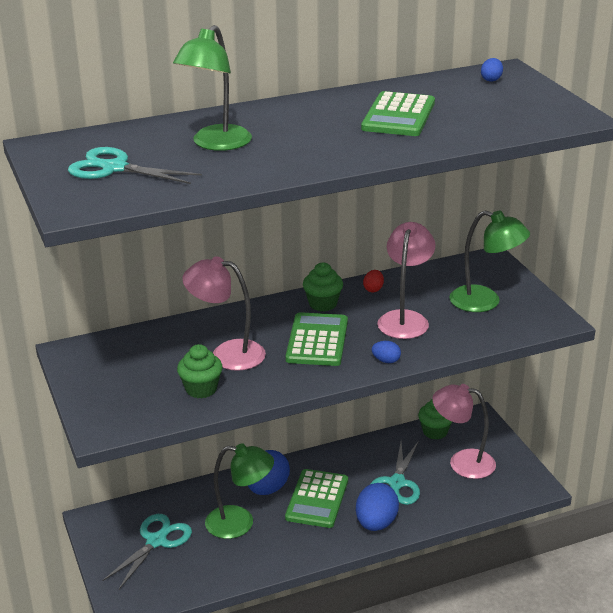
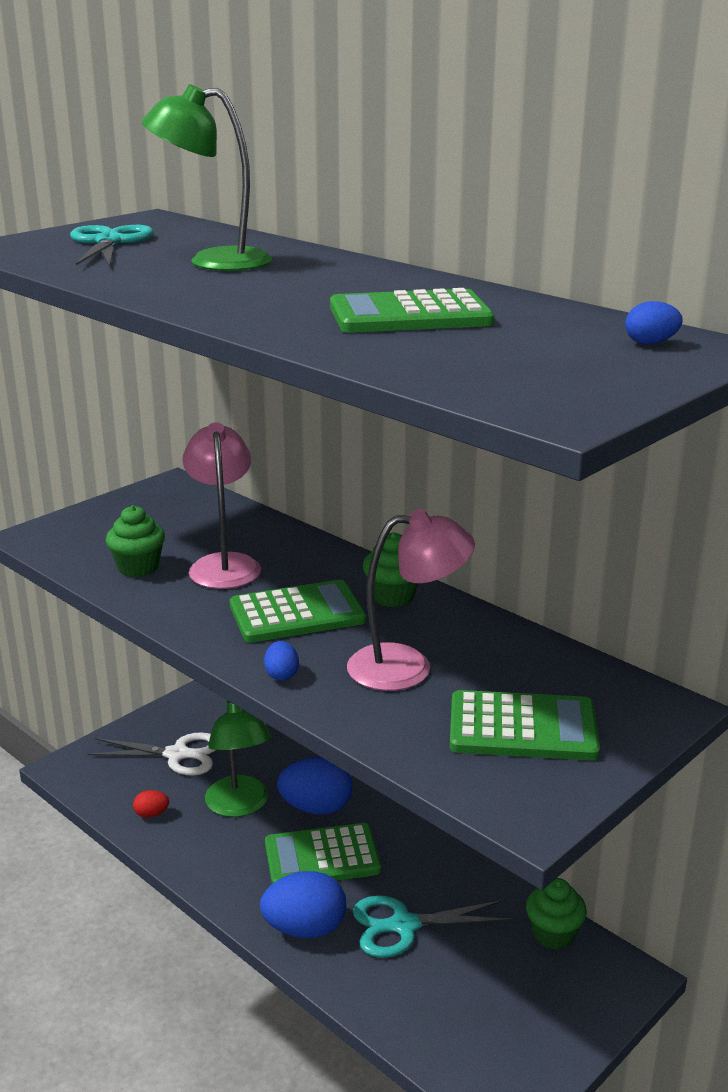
camera: 65 degrees right, 5 degrees down
(156, 541) = (177, 754): turquoise scissors -> white scissors
(373, 289) = (467, 624): red egg -> red egg (151, 814)
(462, 462) = (503, 987): pink lamp -> none
(485, 302) = (522, 728): green lamp -> green calculator

